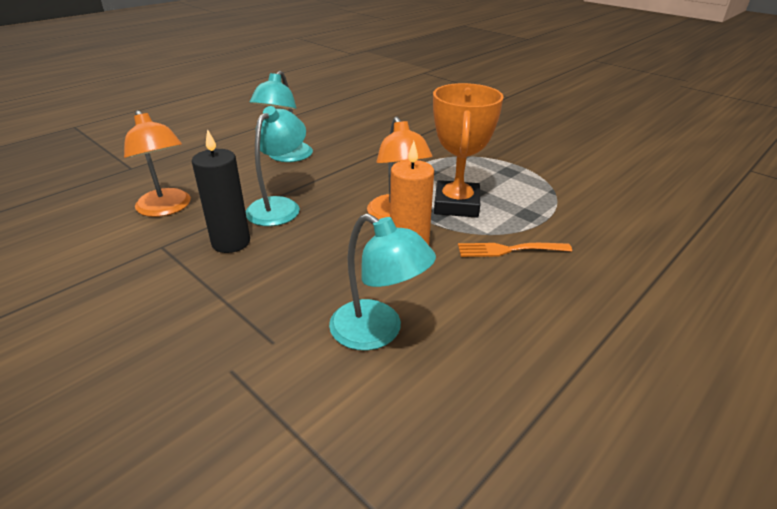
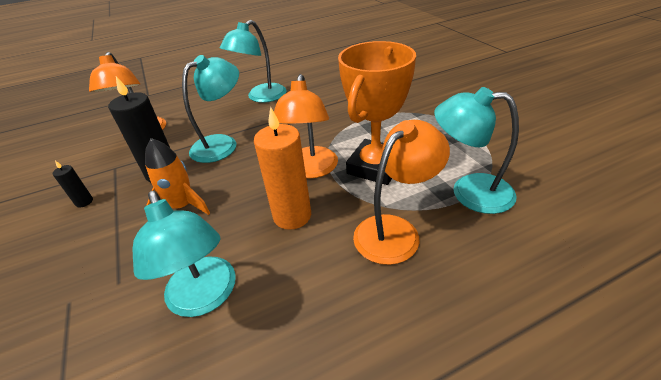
camera: 25 degrees right, 5 degrees up
(155, 284) = (84, 202): none -> black candle
(285, 267) = (182, 206): none -> orange rocket
(509, 250) = (395, 230): orange fork -> orange lamp
(549, 212) = (469, 192): none -> turquoise lamp

